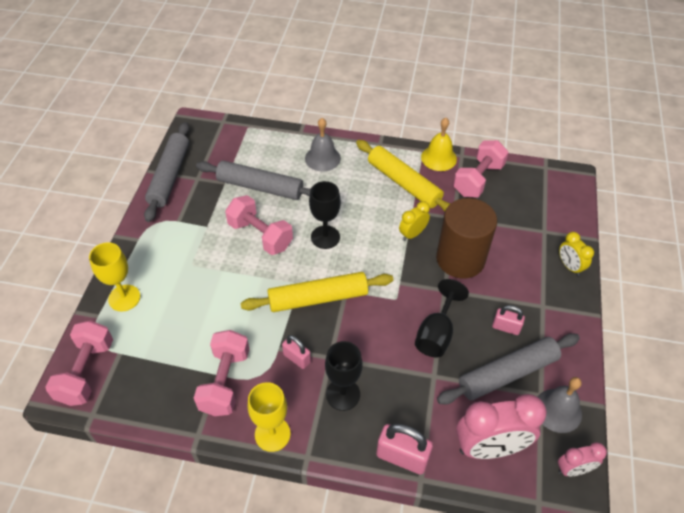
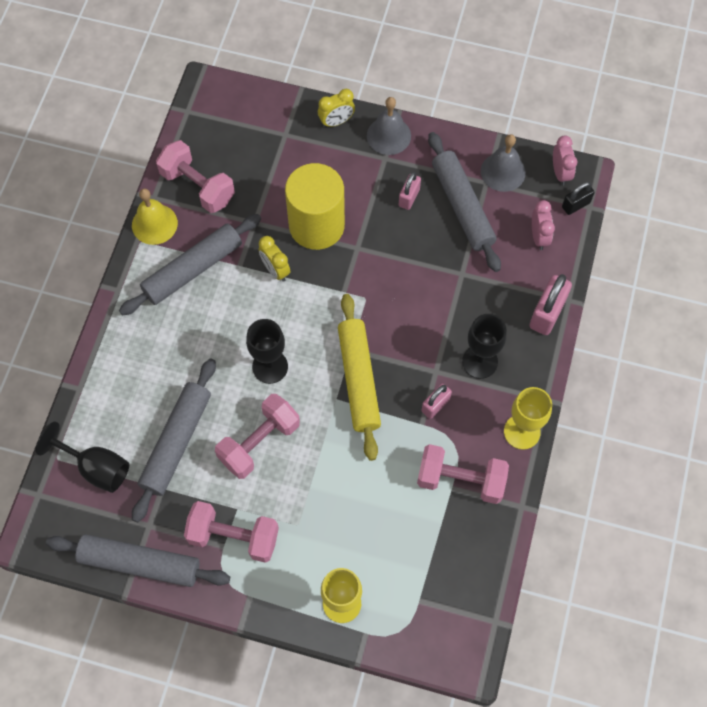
camera: 85 degrees left, 15 degrees up
(86, 372) = (442, 635): pink dumbbell -> pink dumbbell (233, 536)
(322, 158) = (134, 362): grey bell -> grey bell (388, 135)
(403, 183) = (193, 269): yellow rolling pin -> grey rolling pin
(436, 333) = (412, 264): black goblet -> black goblet (96, 467)
(460, 259) = (316, 225): brown cylinder -> yellow cylinder
(489, 447) = (539, 237): pink clock -> pink clock, size x0.53
(537, 486) = (575, 205): none -> black padlock

